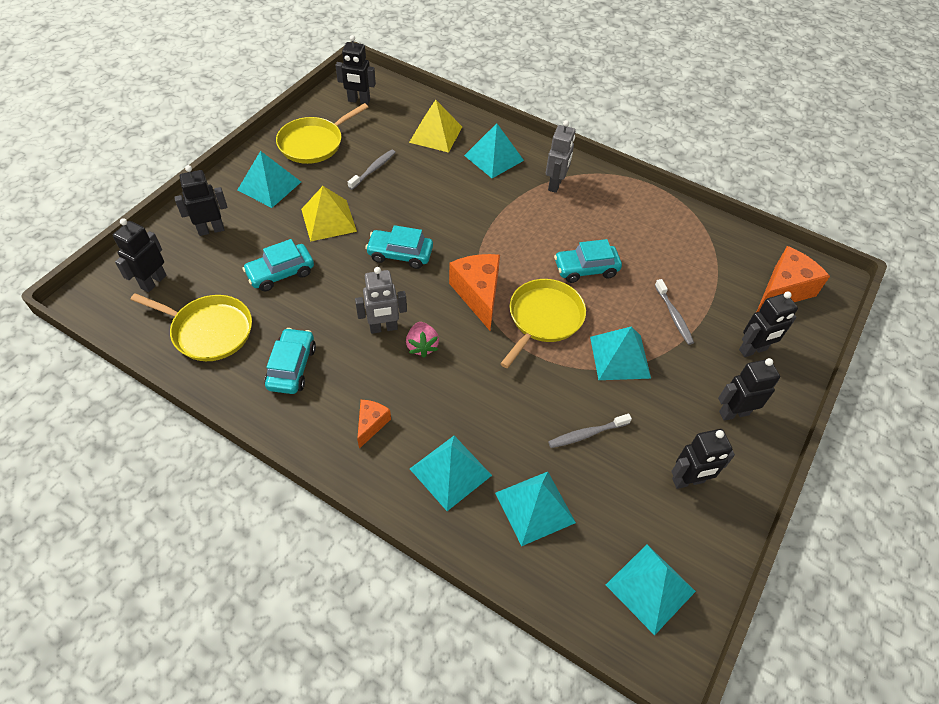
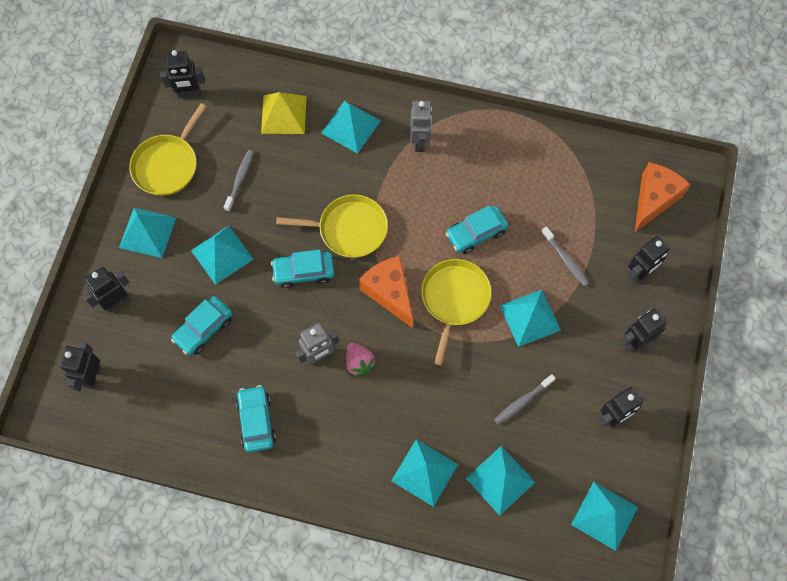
camera: 15 degrees left, 15 degrees up
(209, 331) = (168, 410): yellow pan -> yellow pan (349, 229)
(328, 220) = (222, 254): yellow pyramid -> turquoise pyramid
(371, 424) = (345, 452): orange cheese -> none

